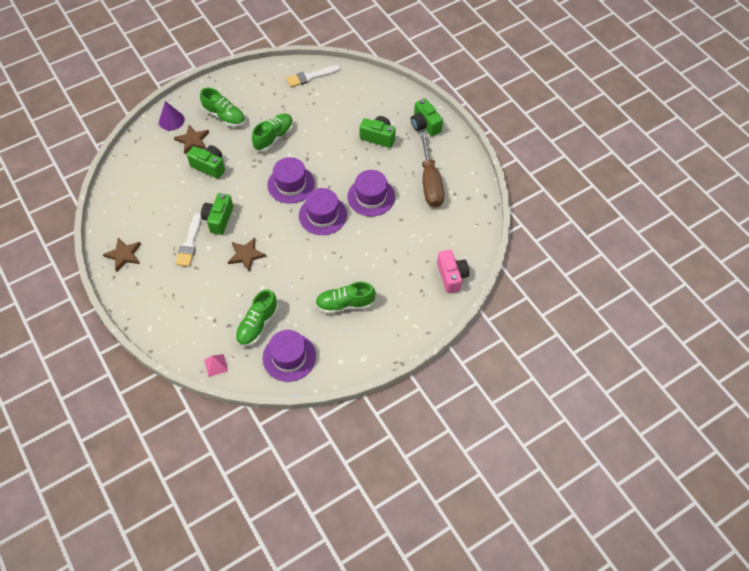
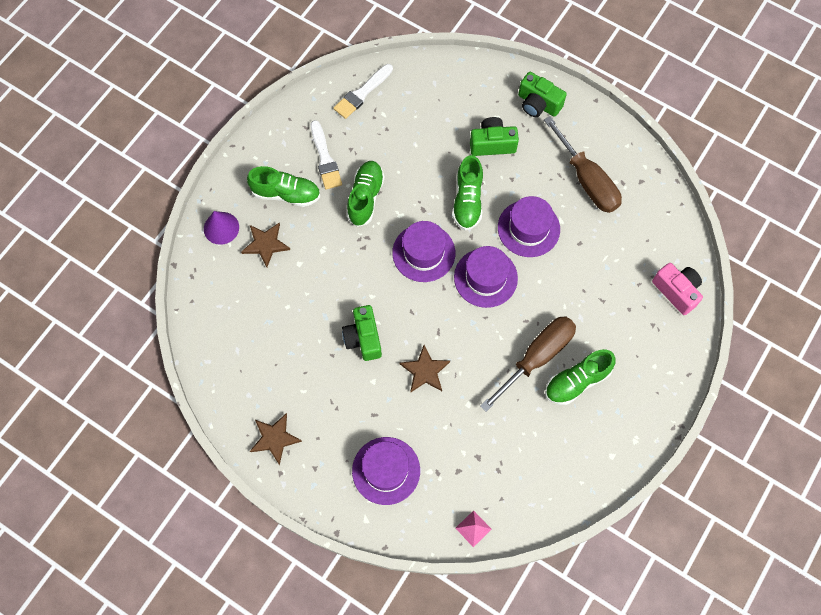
camera: 25 degrees left, 10 degrees up
(190, 243) = (347, 385): white brush -> white brush (325, 158)
(209, 166) = (309, 271): green camera -> none
(257, 325) = (491, 455): green shoe -> green shoe (467, 201)
(289, 357) = (551, 478): purple hat -> purple hat (386, 470)
(327, 278) = (537, 357): none -> brown screwdriver

